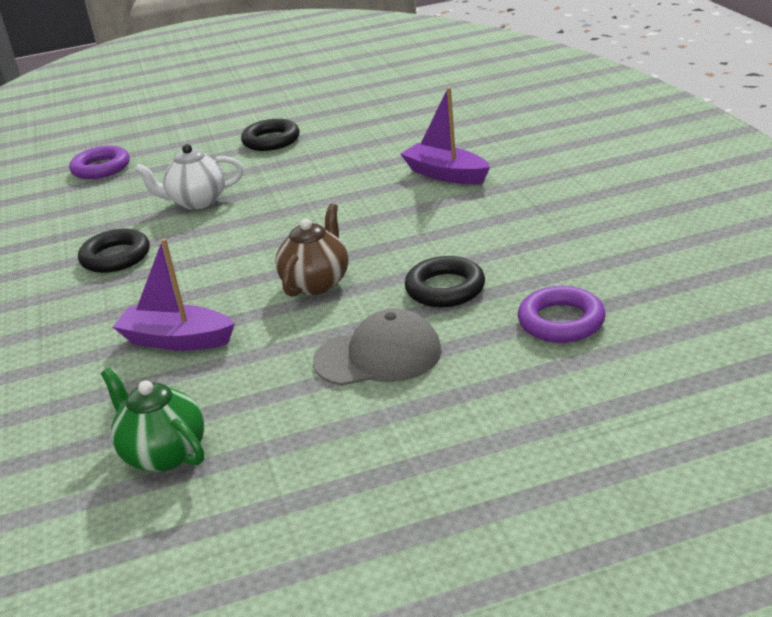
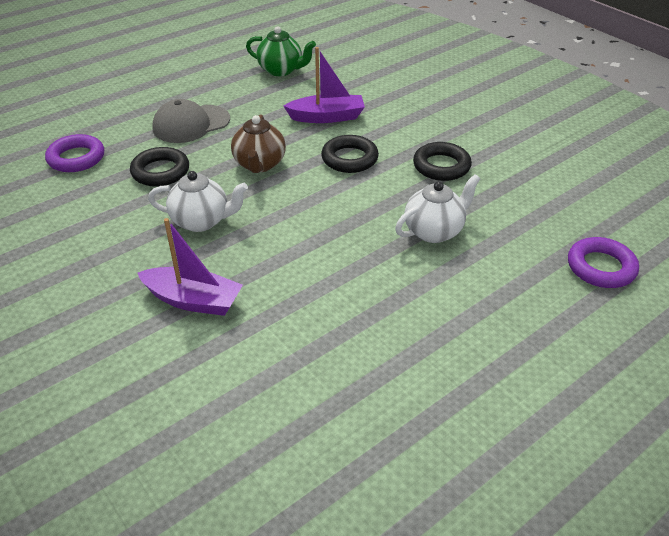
camera: 155 degrees right, 10 degrees up
(271, 140) = (443, 343): black ring -> black ring (349, 159)
(415, 230) = (201, 221): none -> white teapot

